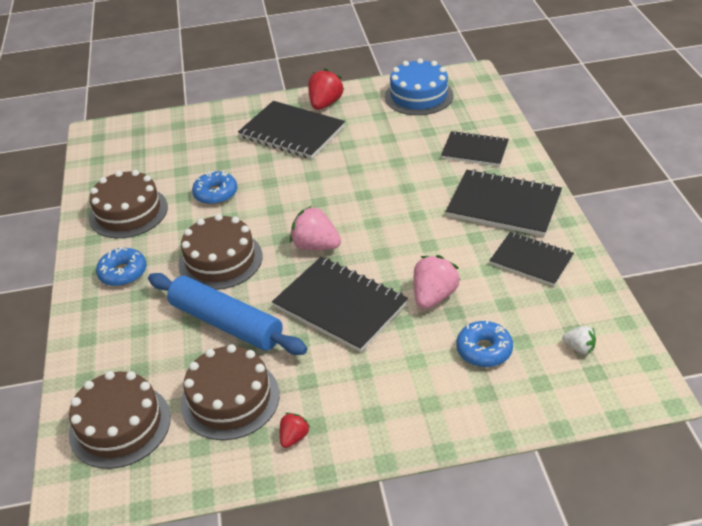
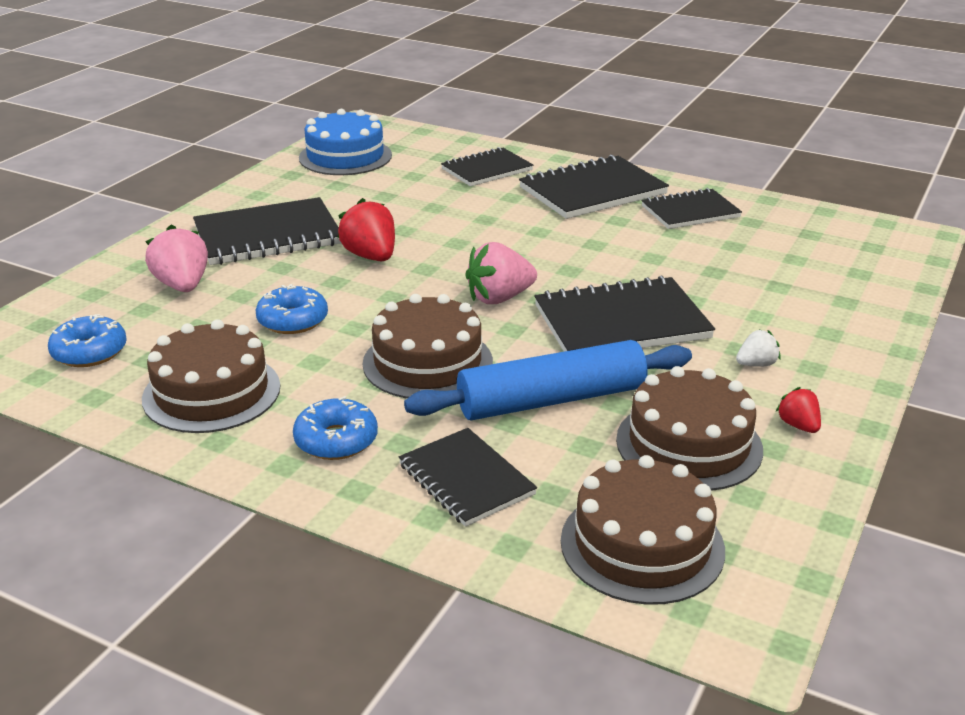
camera: 55 degrees left, 10 degrees down
(126, 333) = (466, 479): none -> black notebook
(325, 104) = (255, 200): red strawberry -> red strawberry (371, 256)
(434, 296) = (676, 271): pink strawberry -> pink strawberry (182, 285)
(484, 350) = (785, 279): blue donut -> blue donut (89, 352)
(579, 348) = (834, 240): white strawberry -> white strawberry (756, 364)

